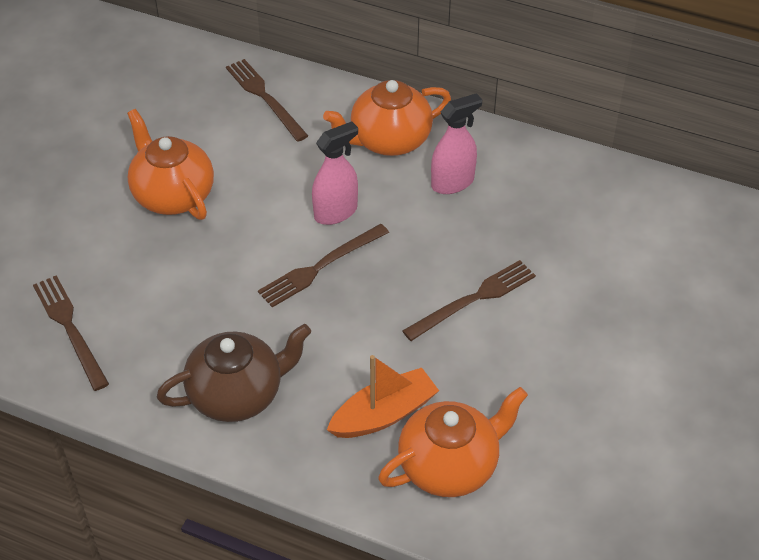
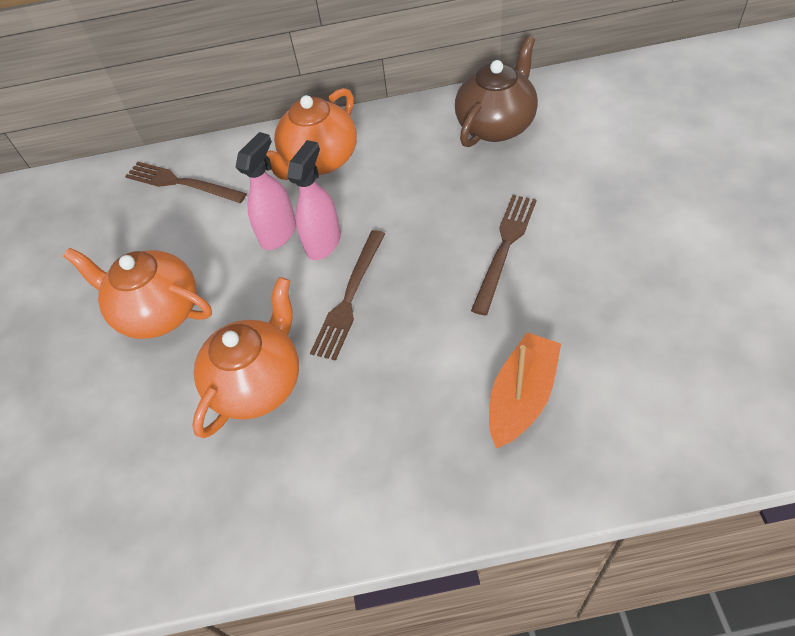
camera: 25 degrees left, 5 degrees up
(70, 328) = (146, 507): brown fork -> none
(237, 394) = (371, 466): brown teapot -> brown teapot (496, 125)
(450, 465) = (621, 407): orange teapot -> orange teapot (258, 383)
(453, 182) = (402, 165): pink spray bottle -> pink spray bottle (279, 233)

